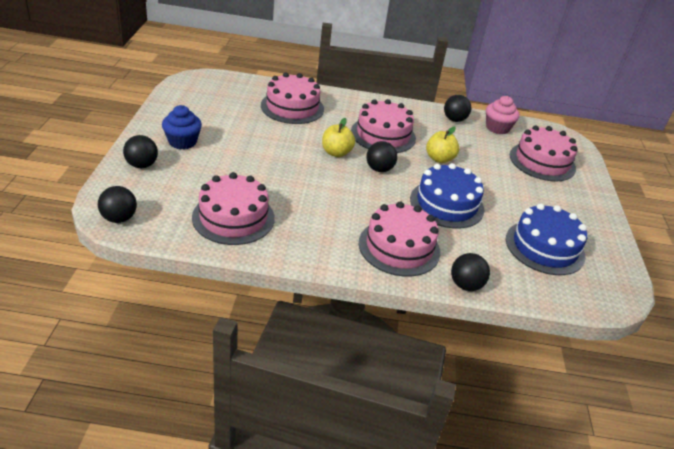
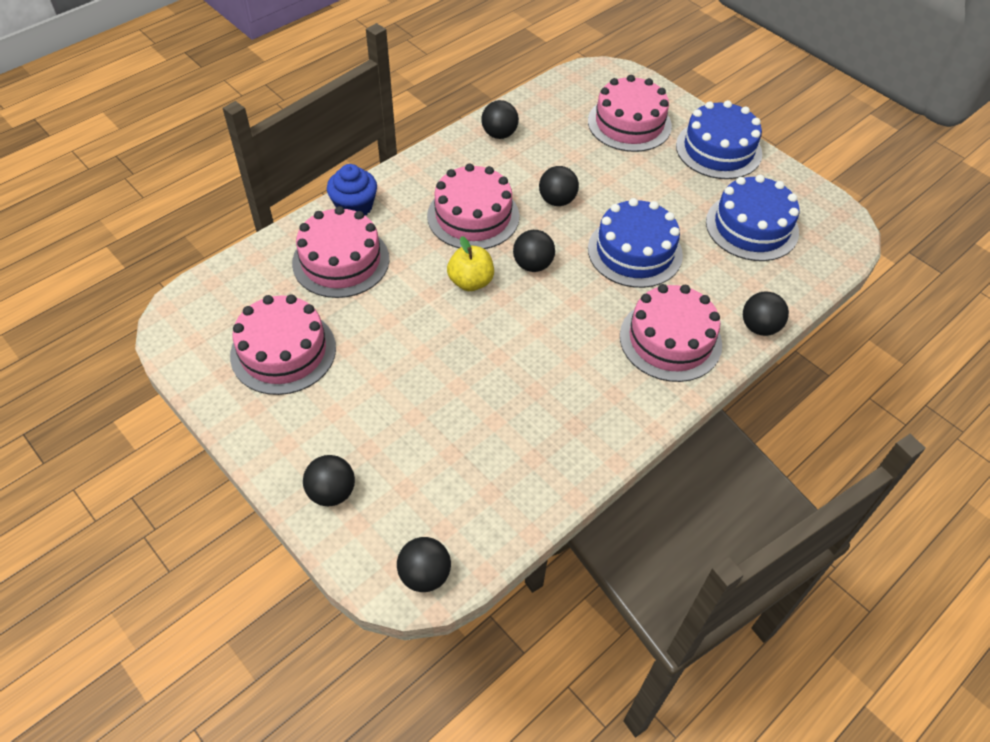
camera: 45 degrees left, 15 degrees up
(182, 142) = (317, 419): blue cupcake -> blue cupcake (354, 207)
(233, 217) = (512, 456): pink cake -> pink cake (283, 351)
(439, 159) = (557, 200): yellow apple -> black ball
(497, 128) = (545, 111): pink cupcake -> none
(584, 206) = (718, 149): none -> blue cake

